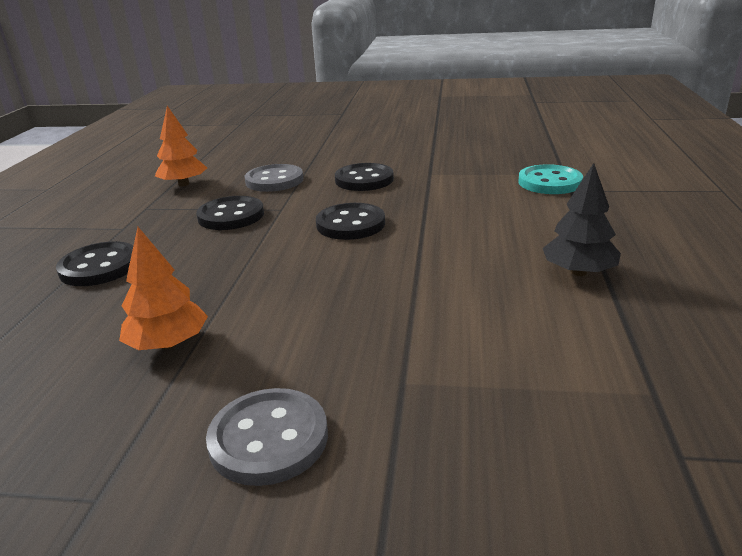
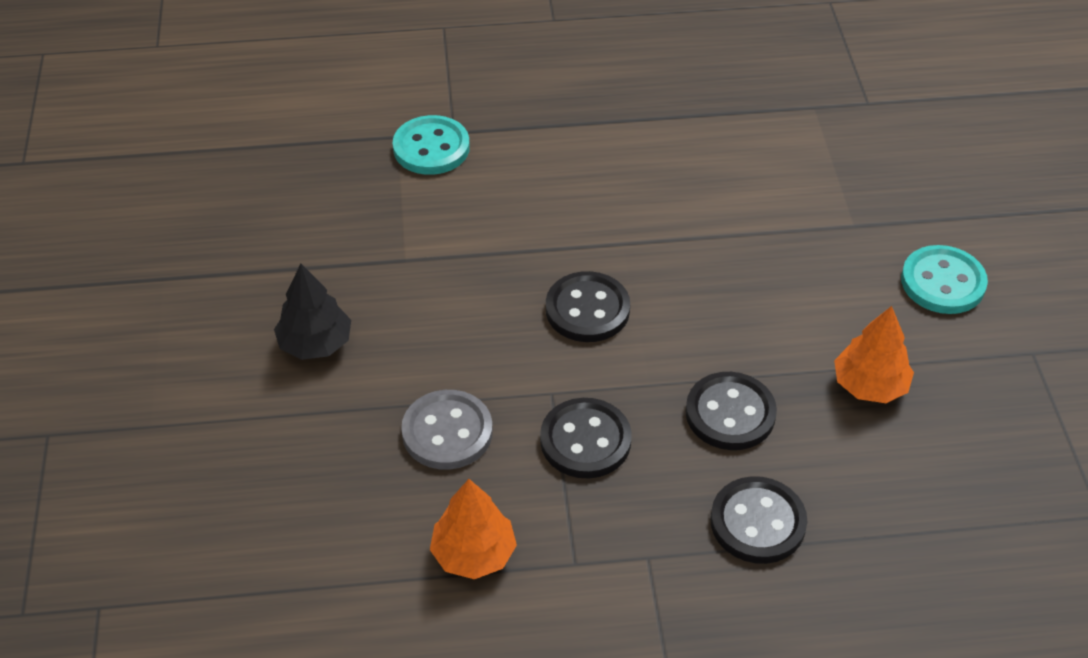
camera: 105 degrees left, 20 degrees up
(269, 439) = (943, 282): grey button -> turquoise button
(364, 180) = (435, 325): black button -> black button (730, 413)
(578, 272) = (657, 133): black tree -> black tree (315, 343)

